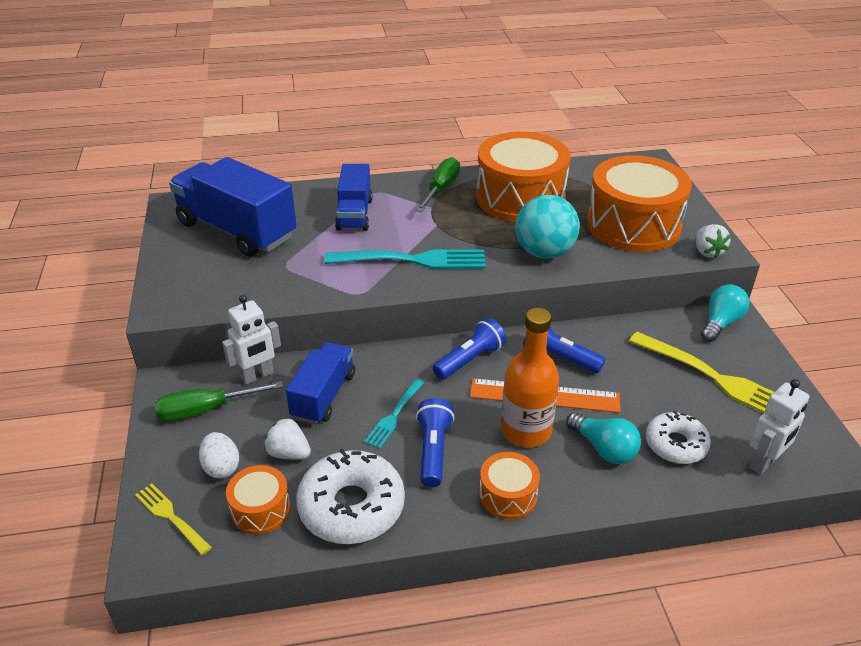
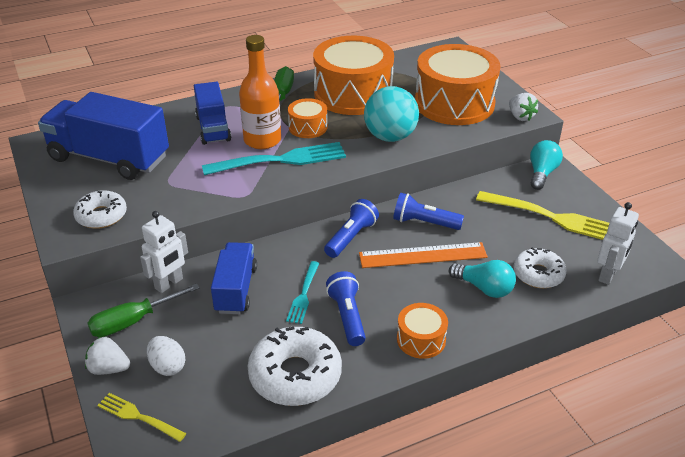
camera: 15 degrees left, 0 degrees up
(204, 290) = (101, 216): none -> white donut
(260, 509) = (217, 394): orange drum -> orange drum (308, 127)
(288, 453) = (223, 343): white strawberry -> white strawberry (109, 368)
(526, 430) = (417, 286): orange bottle -> orange bottle (262, 140)

